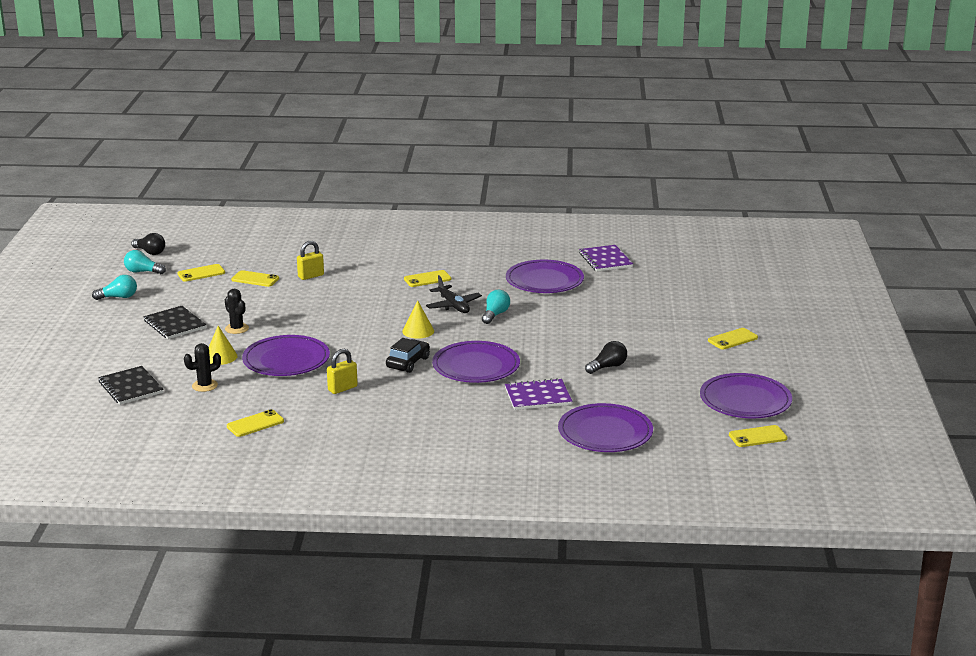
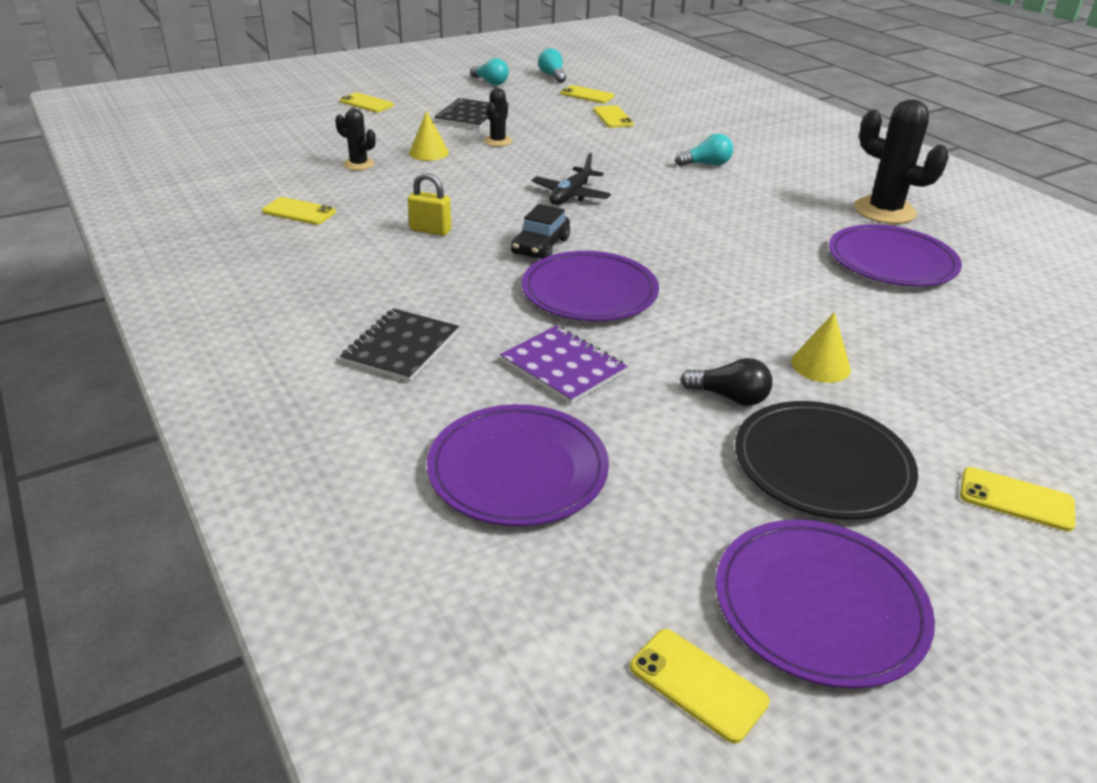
camera: 55 degrees right, 10 degrees up
(131, 387) = (320, 137): black notebook -> black notebook (401, 347)
(150, 252) = (594, 67): black light bulb -> none
(286, 360) = (461, 182): purple plate -> none
(311, 276) = (662, 137): yellow padlock -> none
(408, 363) = (540, 246): black car -> black car turned 120 degrees clockwise
(418, 331) = (627, 227): yellow cone -> yellow cone (820, 365)
(427, 279) = (761, 192): yellow phone -> yellow phone (366, 103)
(453, 305) = (723, 227): black plane -> black plane (571, 195)
(494, 258) = (884, 211): none -> black cactus
(495, 315) = (744, 259): turquoise light bulb -> turquoise light bulb (706, 164)
(605, 260) = (1034, 284): purple notebook -> none
(673, 366) = (822, 465): none -> black plate

